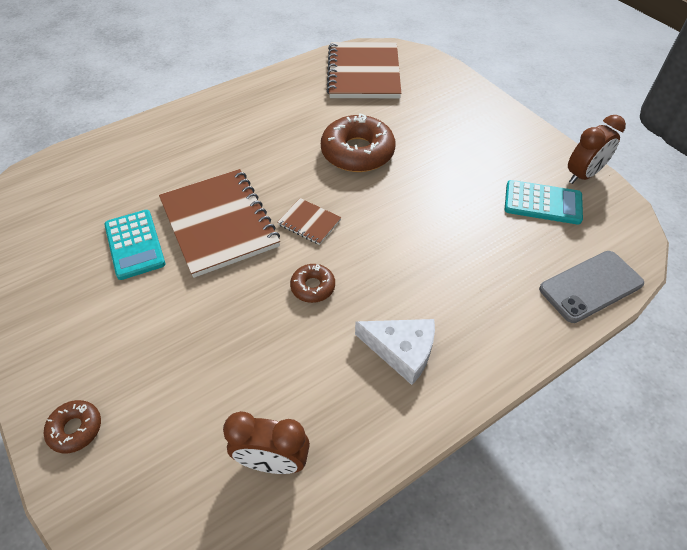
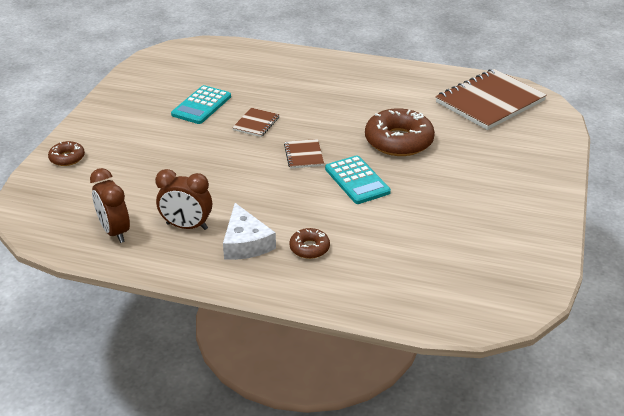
camera: 50 degrees right, 15 degrees down
(219, 223) = (256, 123): brown notebook -> brown notebook, size x0.45
(313, 287) = (252, 183): brown donut -> brown donut (309, 248)
(542, 203) = (475, 248): turquoise calculator -> turquoise calculator (357, 180)
(583, 175) = (543, 257): brown clock -> brown clock (187, 226)
(591, 286) = (416, 308): grey phone -> none

